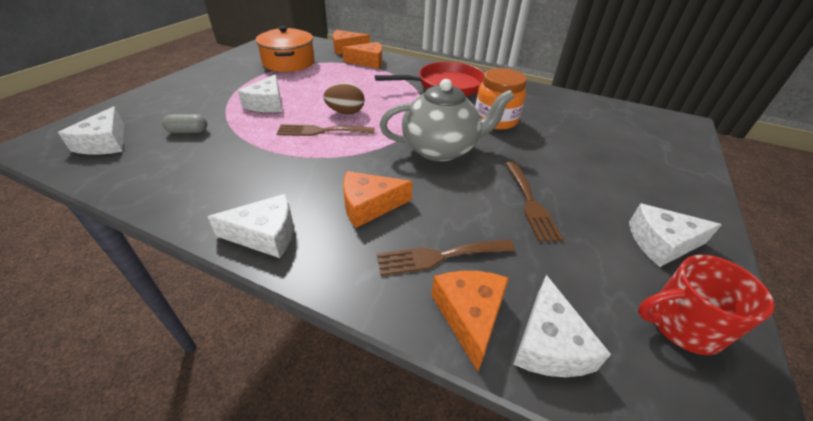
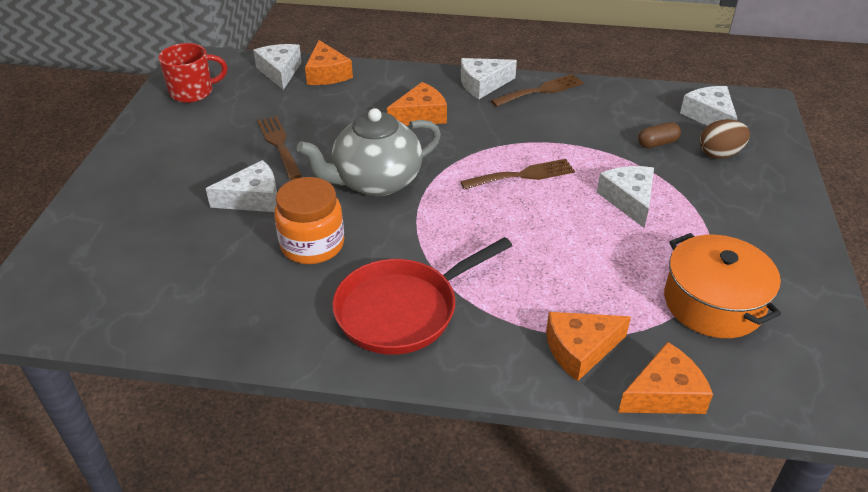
camera: 165 degrees right, 0 degrees up
(188, 131) = (657, 143): grey capsule -> brown capsule
(345, 112) = (519, 209): brown egg -> brown egg (720, 154)
(439, 256) = (352, 95): brown fork -> brown fork (541, 90)
(661, 243) = (173, 135): white cheese -> white cheese (253, 198)

